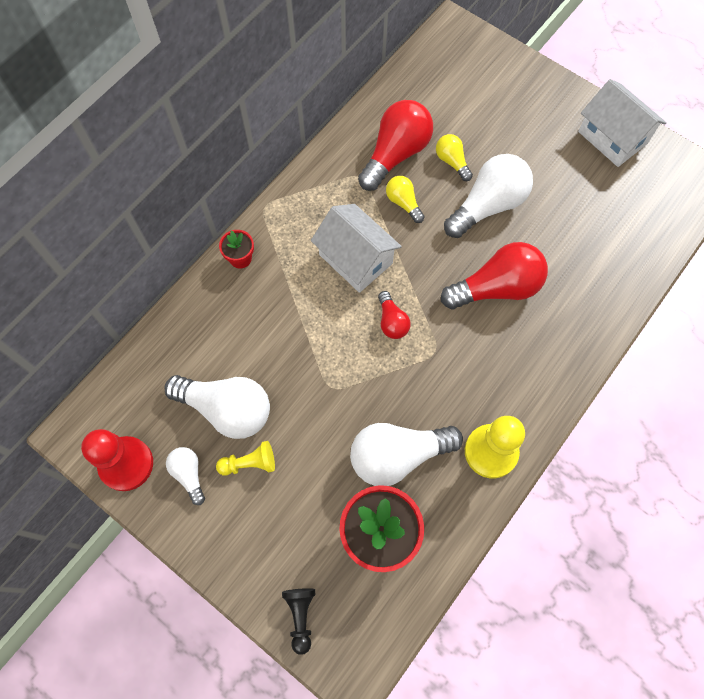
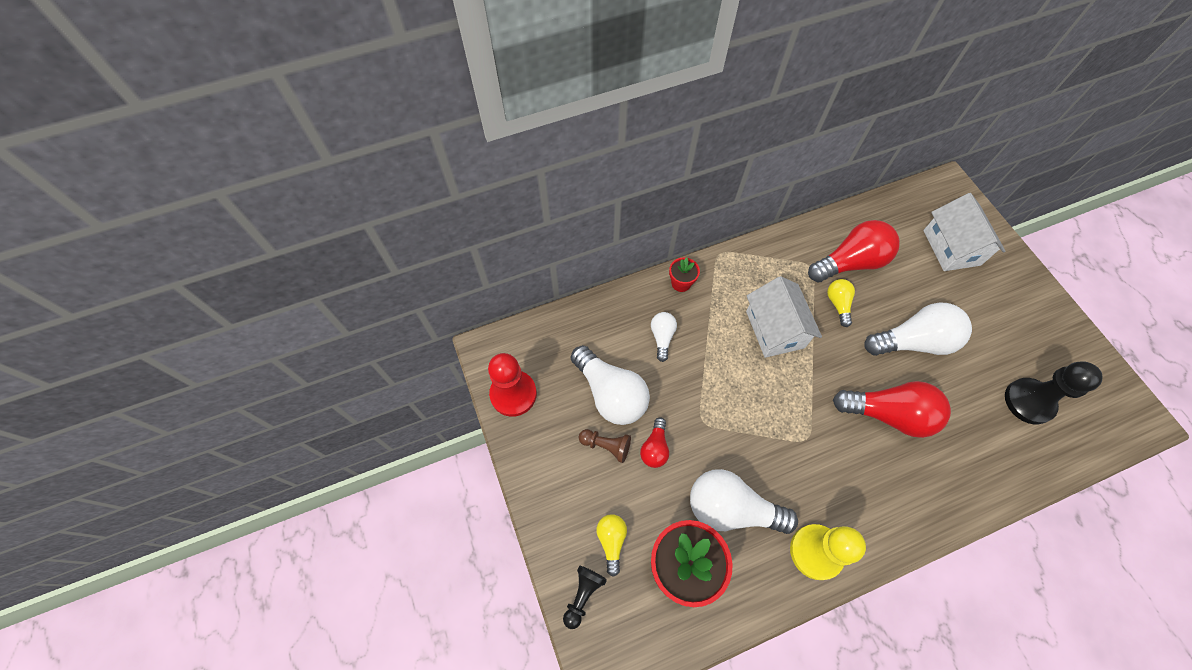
camera: 30 degrees right, 5 degrees down
(189, 474) = (555, 428): white light bulb -> white light bulb (662, 337)
(249, 463) = (606, 446): yellow pawn -> brown pawn
(392, 321) = (780, 395): red light bulb -> red light bulb (654, 448)
(452, 162) = (897, 291): yellow light bulb -> yellow light bulb (611, 541)
(610, 211) = (1028, 401): none -> black pawn
(612, 137) = (1060, 339): white house -> white house (951, 247)

